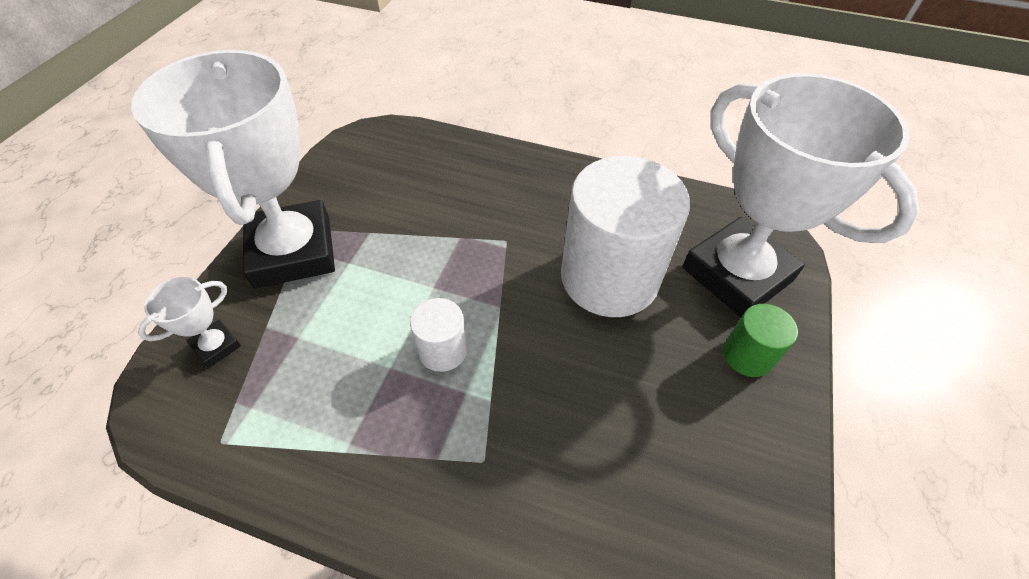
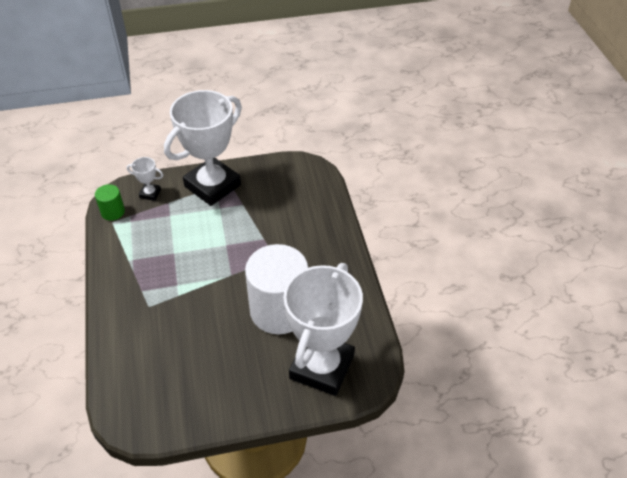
camera: 60 degrees right, 5 degrees down
(443, 350) = (193, 266): white cylinder -> none
(747, 355) = (266, 388): green cylinder -> green cylinder (113, 212)

